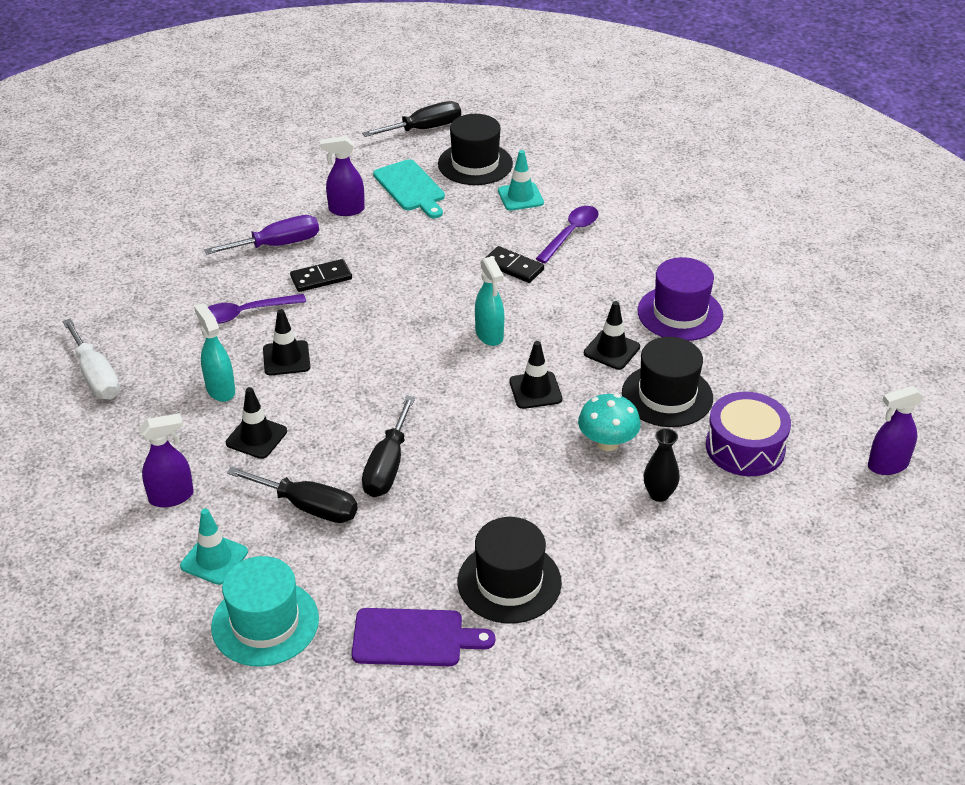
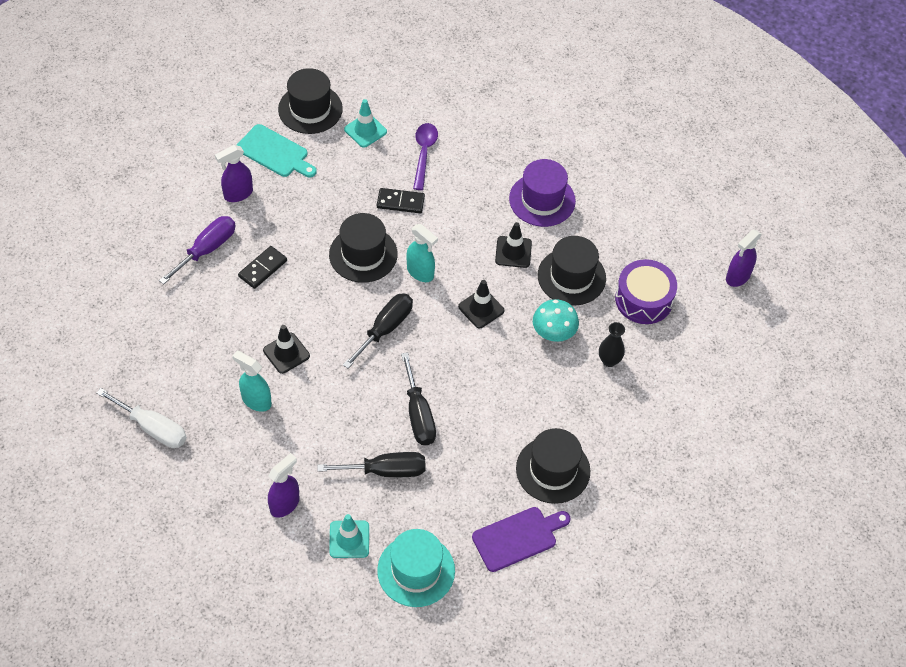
camera: 30 degrees left, 15 degrees up
(245, 313) = (227, 325): purple spoon -> none
(256, 437) = (311, 430): black traffic cone -> none
(424, 129) = (246, 86): black screwdriver -> black screwdriver (385, 329)
(437, 299) = (363, 254): none -> black hat

